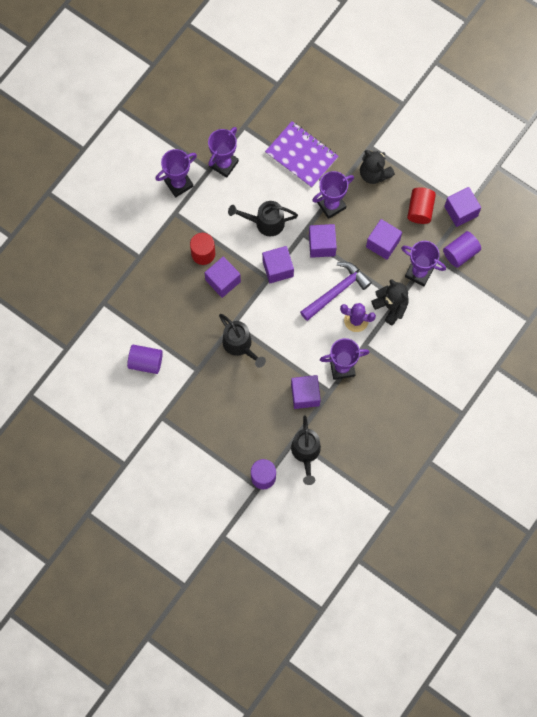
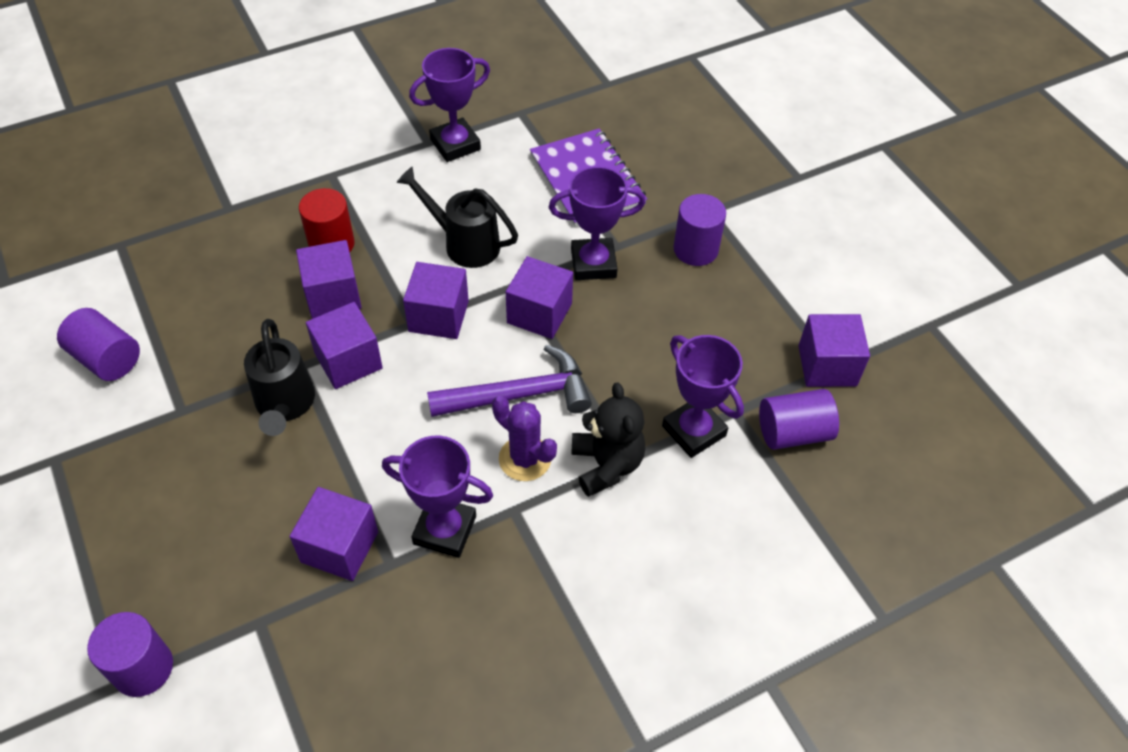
camera: 25 degrees right, 20 degrees down
(178, 184) = (367, 142): purple trophy -> none
(306, 453) = (261, 662): black watering can -> none
(374, 173) = (695, 249): black teddy bear -> purple cylinder
(383, 243) = (651, 356): purple cube -> purple cube (348, 361)
(420, 210) = (750, 333): red cylinder -> none

